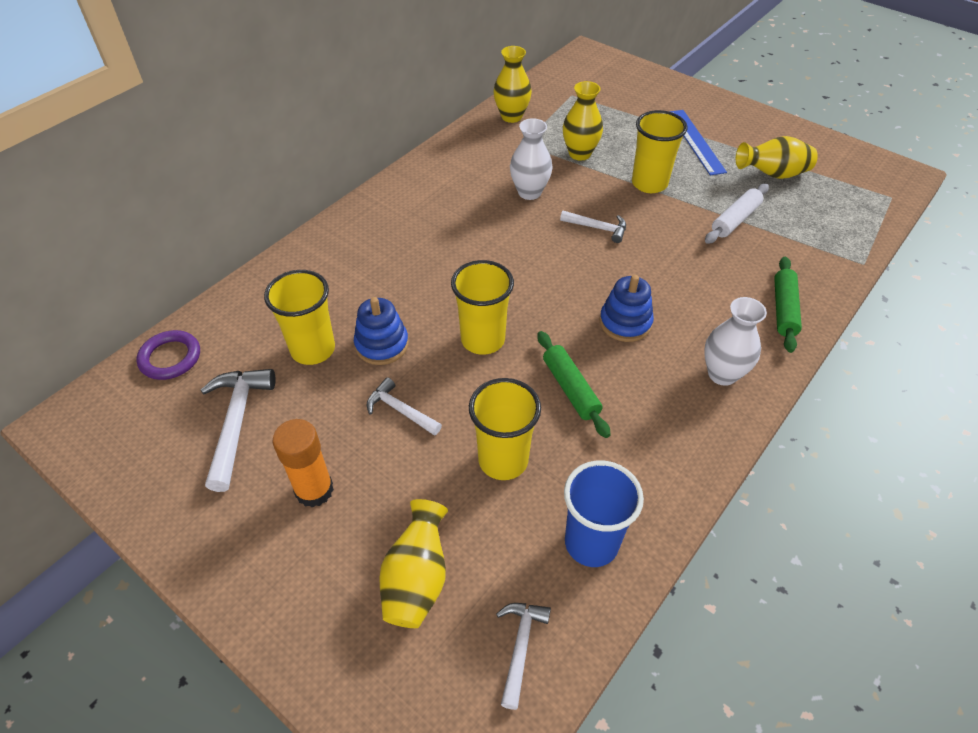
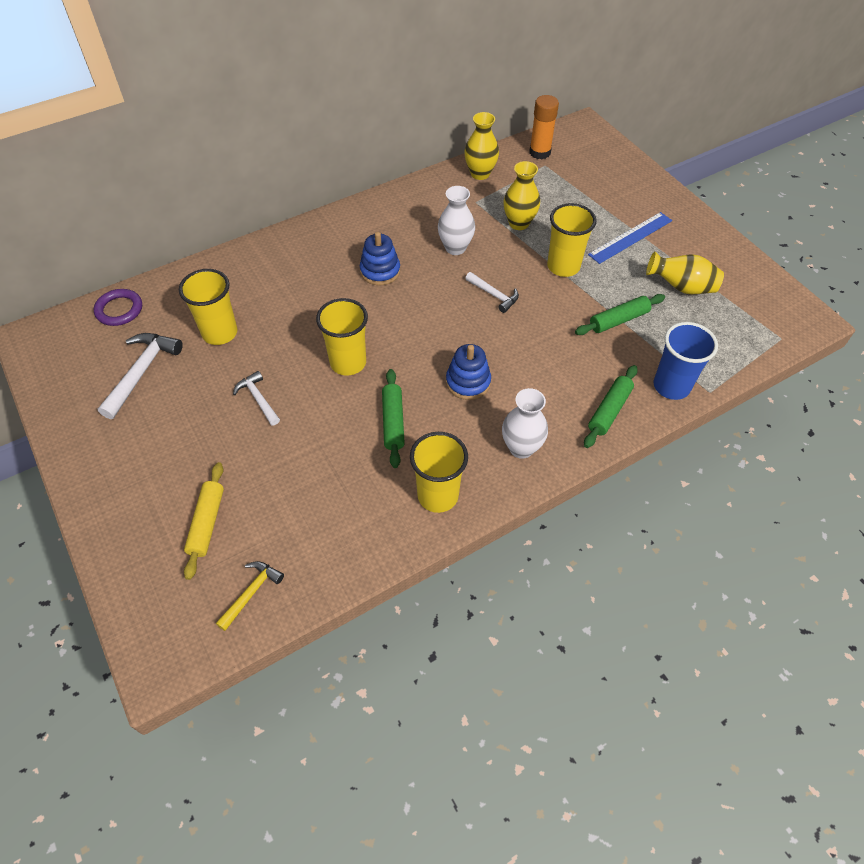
camera: 20 degrees right, 5 degrees up
(314, 490) = (170, 438): orange glue stick -> orange glue stick (539, 152)
(382, 344) = (271, 344): blue stacking toy -> blue stacking toy (380, 271)
(417, 579) = (207, 523): yellow vase -> yellow rolling pin
(503, 460) = (312, 460): yellow cup -> yellow cup (438, 495)
(520, 647) = (251, 593): white hammer -> yellow hammer
(591, 543) = (341, 541): blue cup -> blue cup (671, 386)
(695, 141) = (630, 237): blue ruler -> blue ruler turned 45 degrees clockwise
(735, 220) = (618, 320): white rolling pin -> green rolling pin

